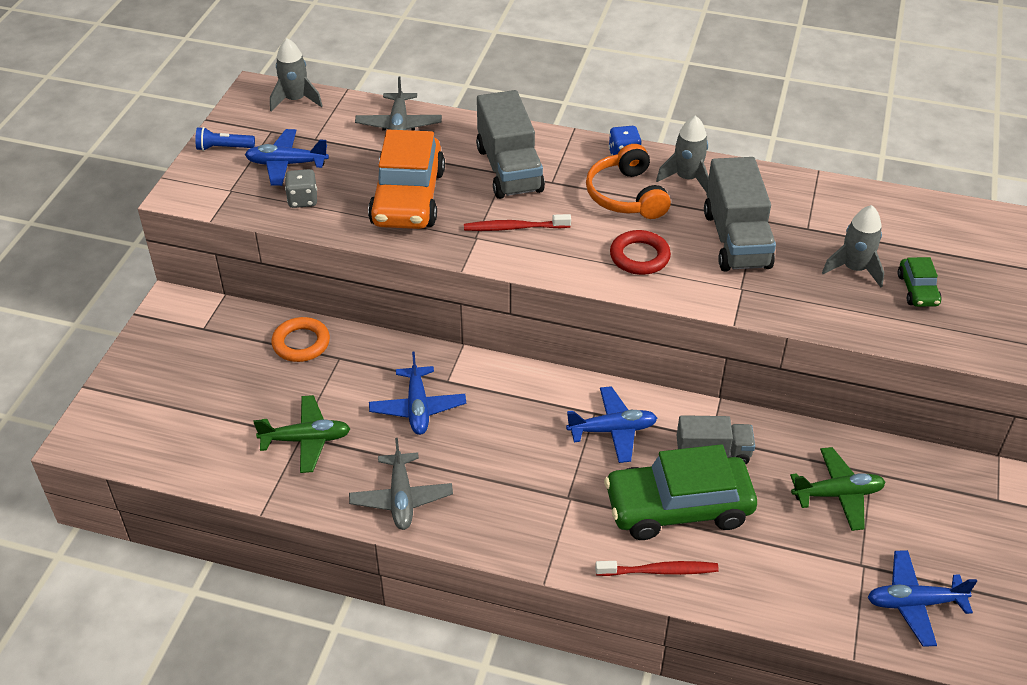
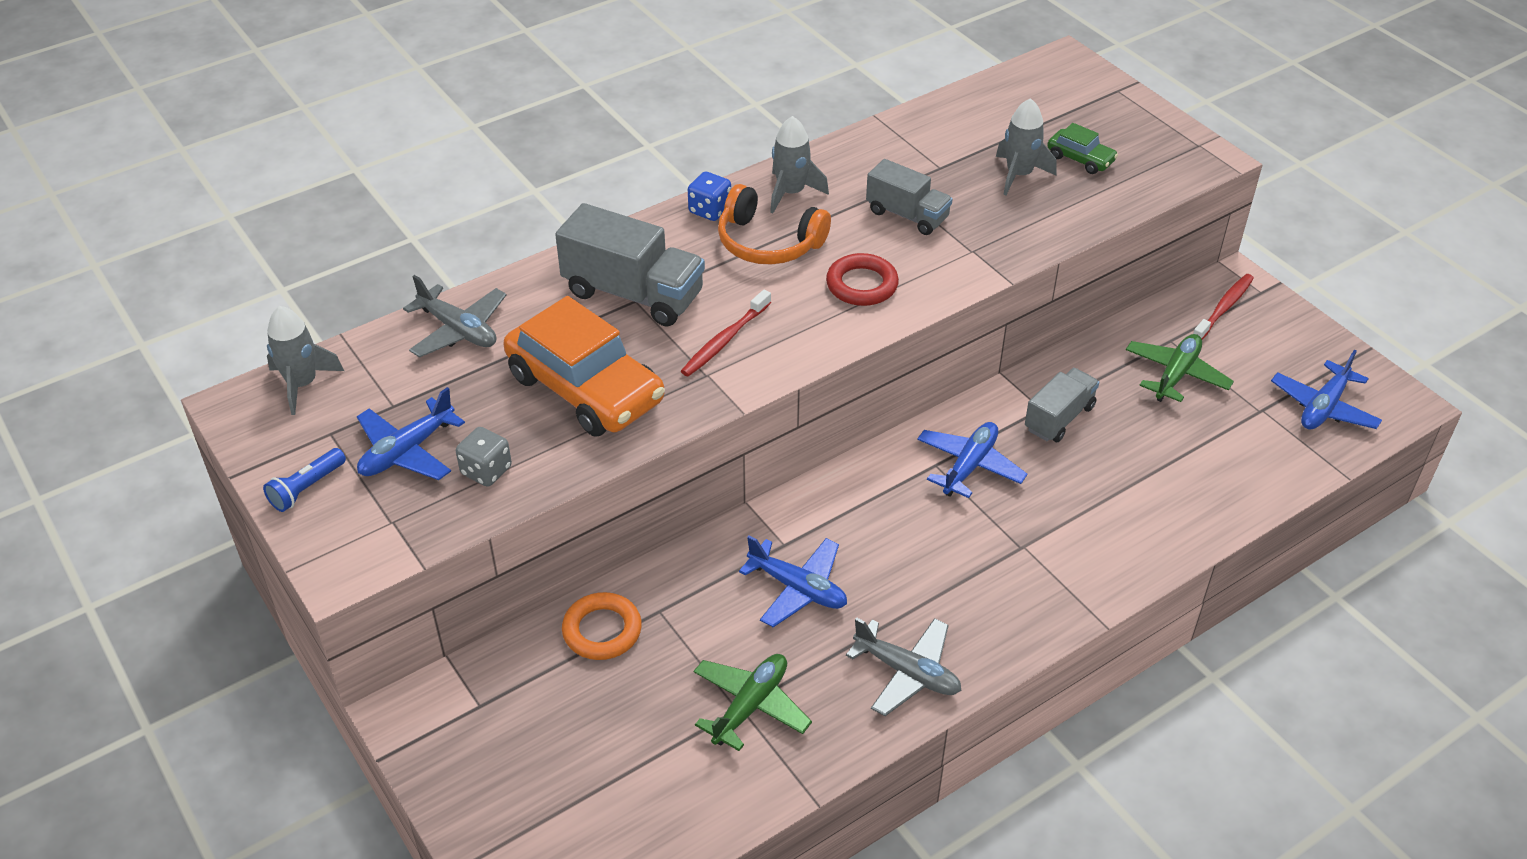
camera: 50 degrees left, 0 degrees up
(659, 571) = (1161, 539): red toothbrush -> red toothbrush (1223, 308)
(678, 508) = (1101, 481): green car -> none
(736, 240) = (907, 215): grey truck -> grey truck, size x0.62

